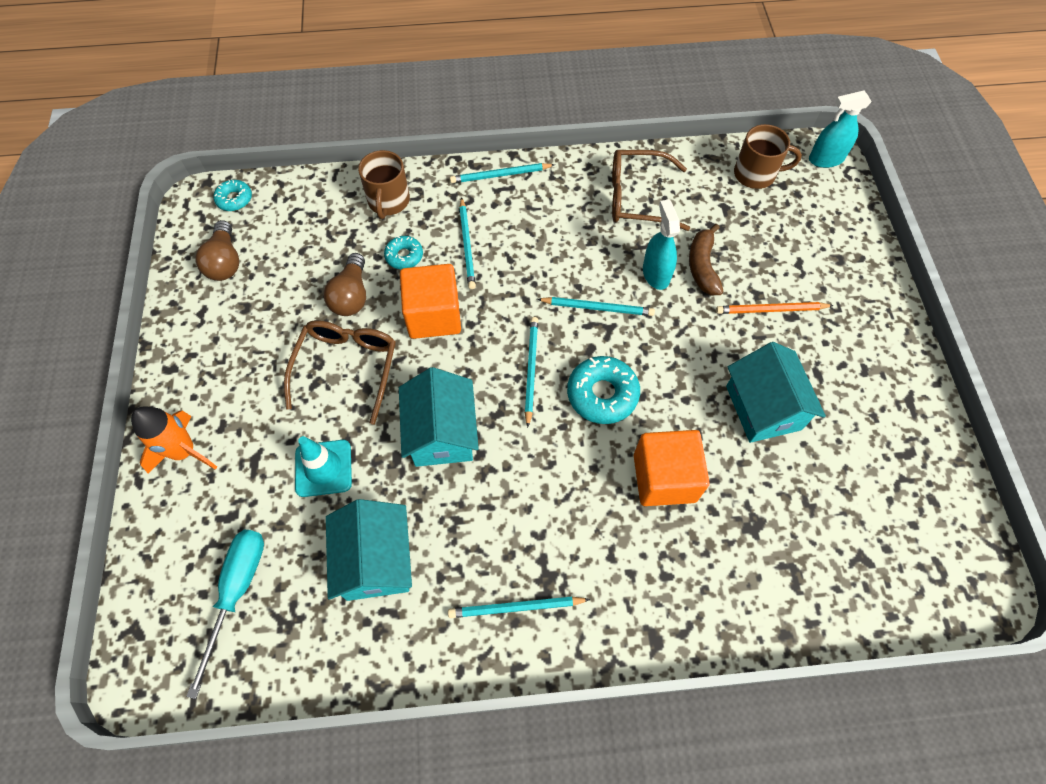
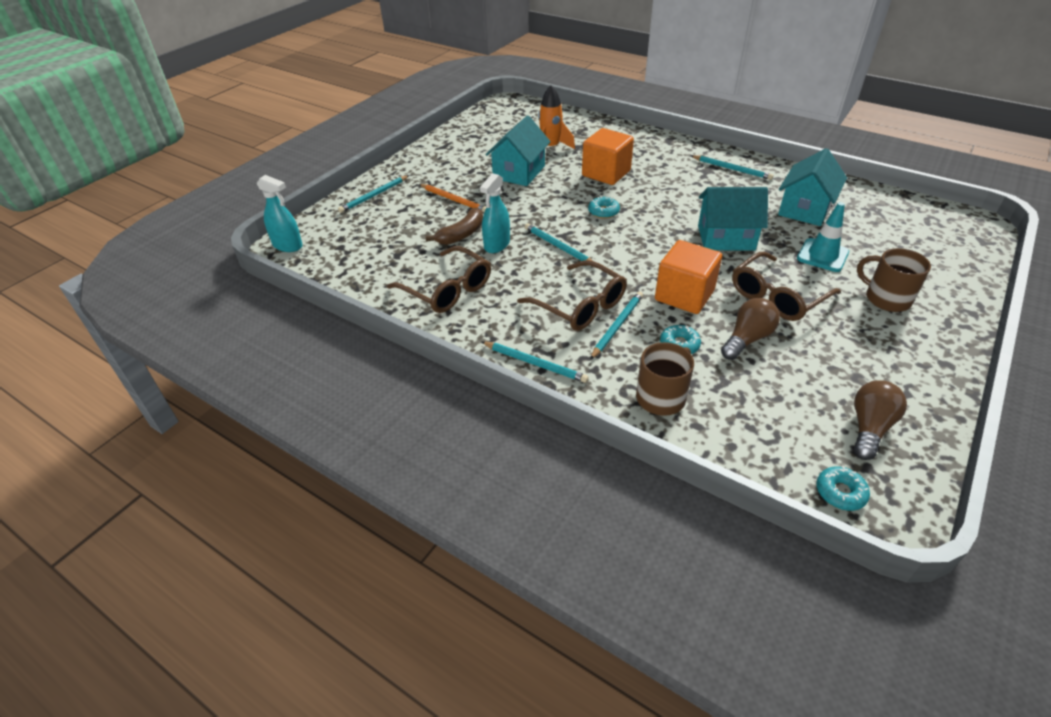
camera: 140 degrees left, 20 degrees down
(184, 452) = (937, 305): orange rocket -> orange rocket (550, 148)
(237, 592) = (905, 230): turquoise screwdriver -> none
(441, 433) = (726, 238): turquoise house -> turquoise house turned 60 degrees clockwise
(513, 248) = (581, 306): none -> brown glasses
(531, 370) = (638, 239): turquoise pencil -> turquoise pencil (374, 196)
(602, 394) = (603, 212): turquoise donut -> turquoise donut, size x0.59
(756, 174) = (345, 261): brown mug -> brown mug (886, 298)

